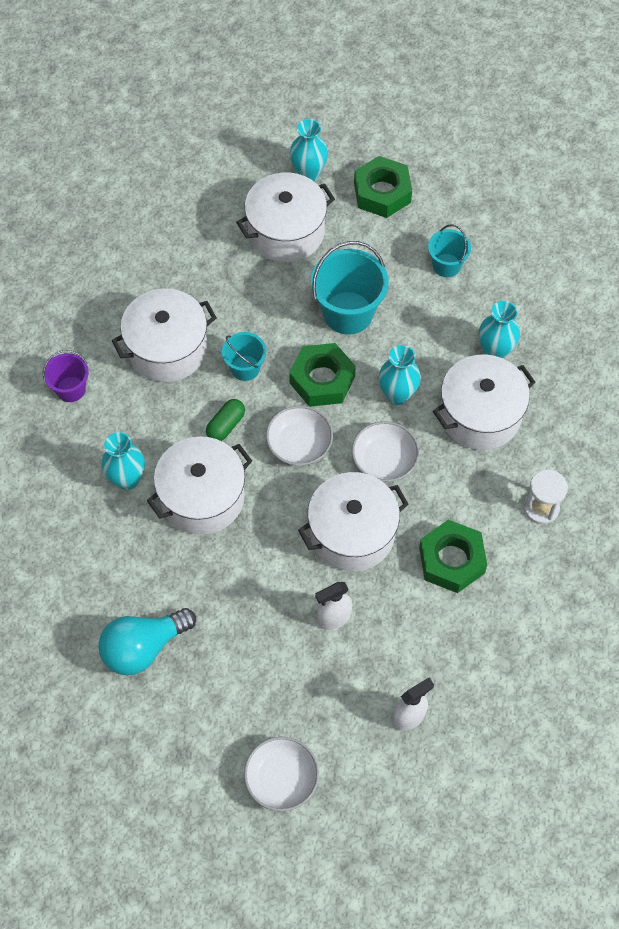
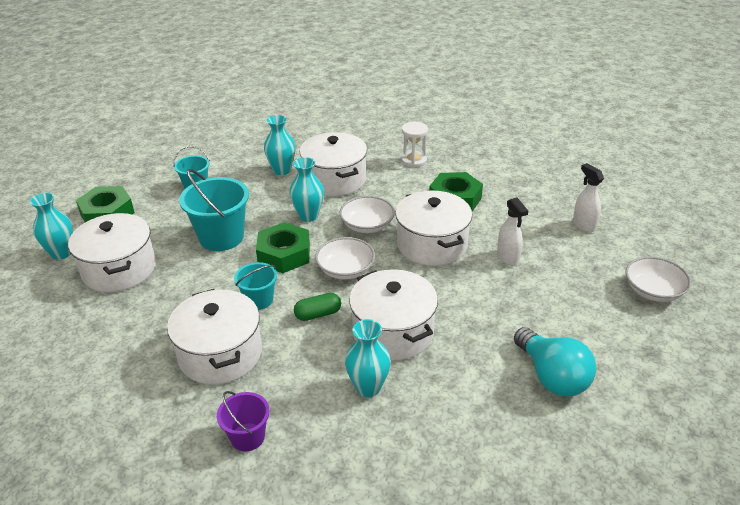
camera: 85 degrees left, 25 degrees down
(226, 425) = (318, 314): green capsule -> green capsule turned 60 degrees counterclockwise

